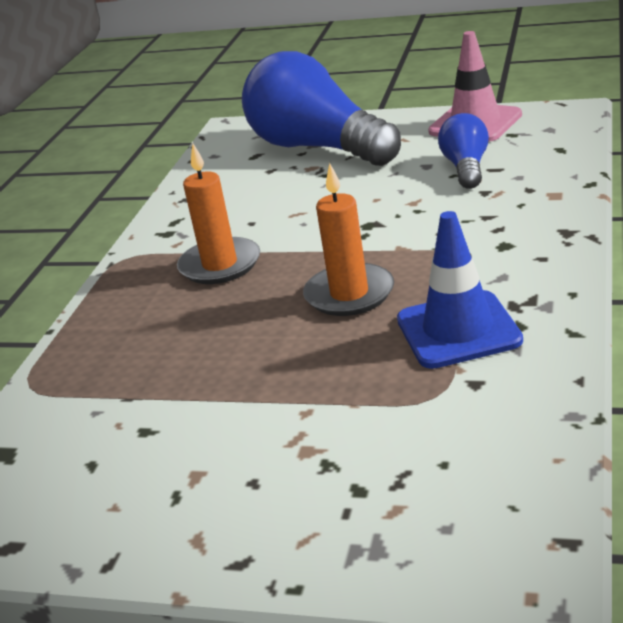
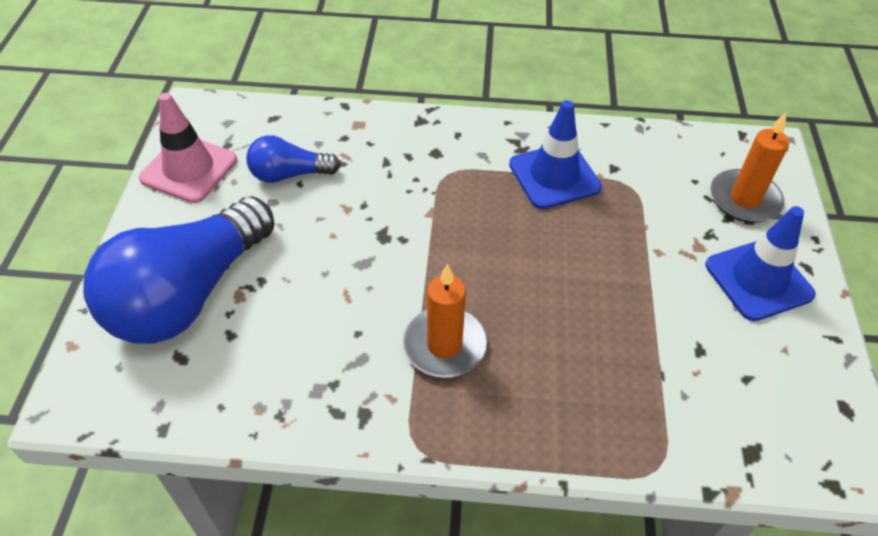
camera: 105 degrees left, 20 degrees up
(231, 501) = (758, 280): none -> blue traffic cone
(349, 294) = (503, 240): orange candle -> orange candle (744, 199)

